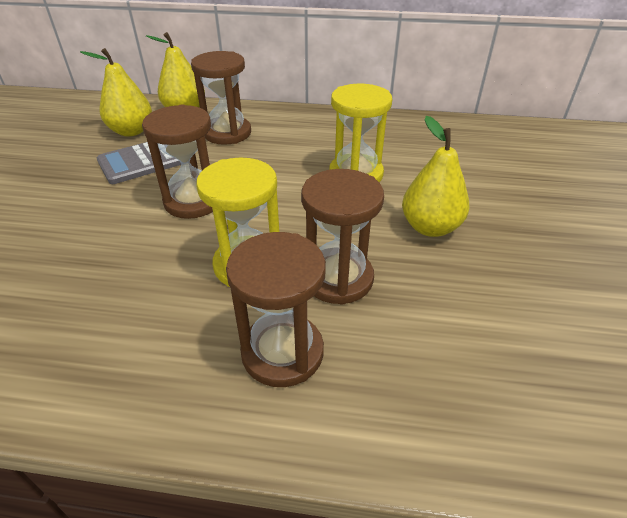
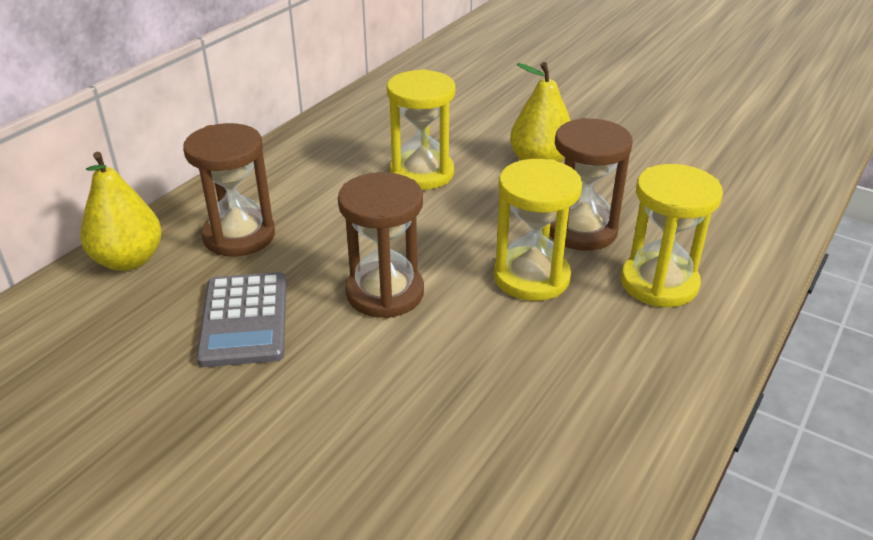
camera: 65 degrees left, 5 degrees down
(131, 131) = (135, 322): yellow pear -> none
(282, 352) = (659, 283): brown hourglass -> yellow hourglass

